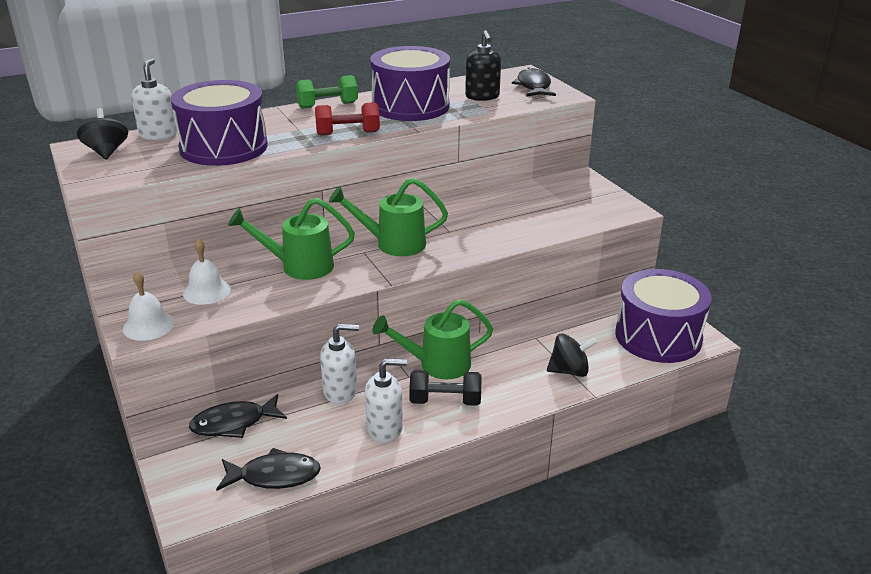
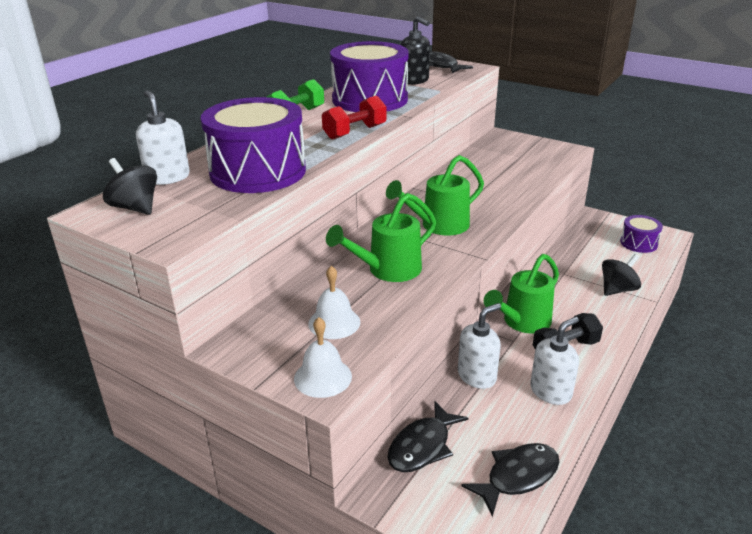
camera: 30 degrees left, 0 degrees up
(658, 336) = (638, 243): purple drum -> purple drum, size x0.50

